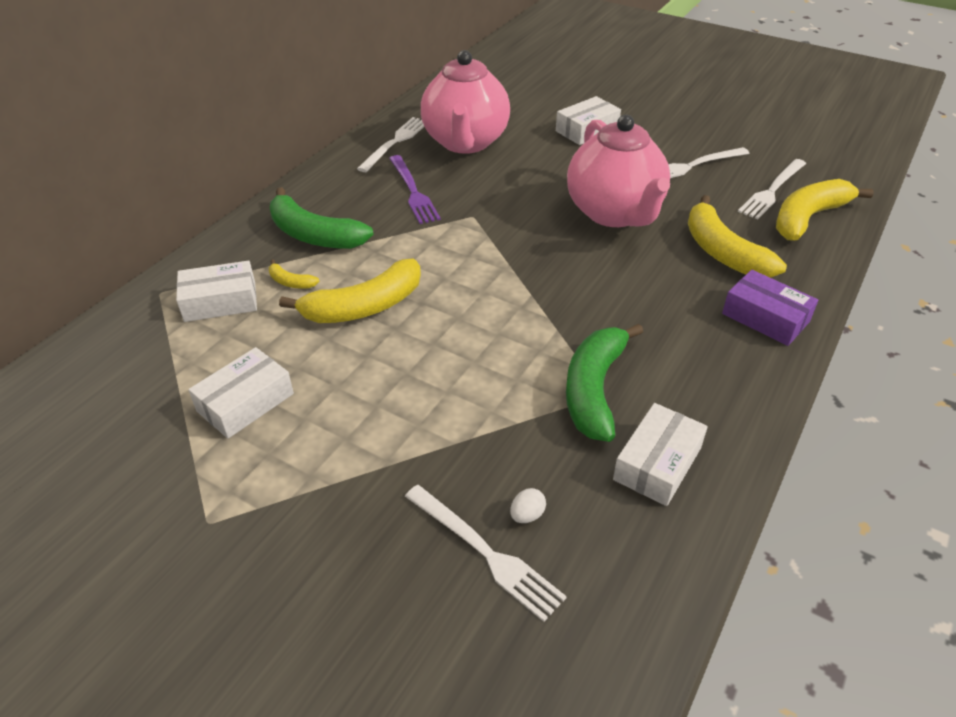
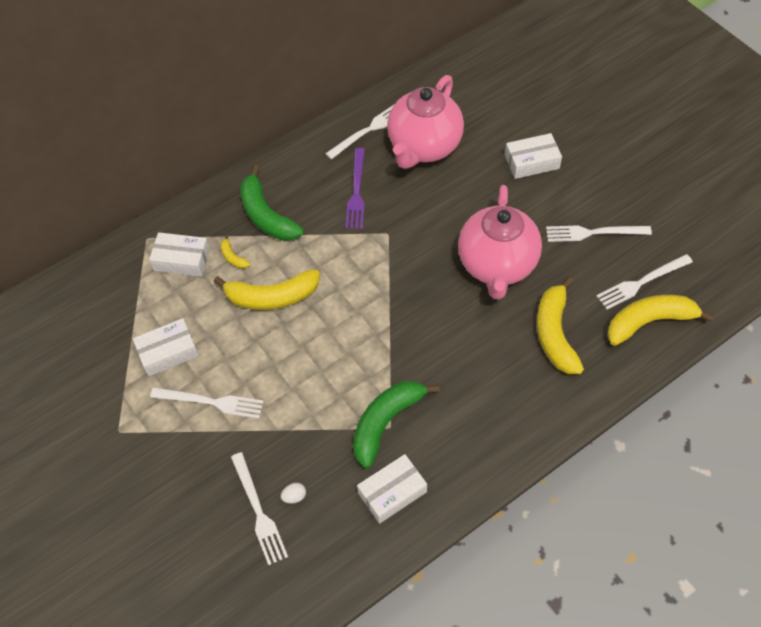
camera: 25 degrees right, 15 degrees up
(339, 441) = (211, 402): none -> white fork
(765, 317) = (543, 406): purple box -> none

